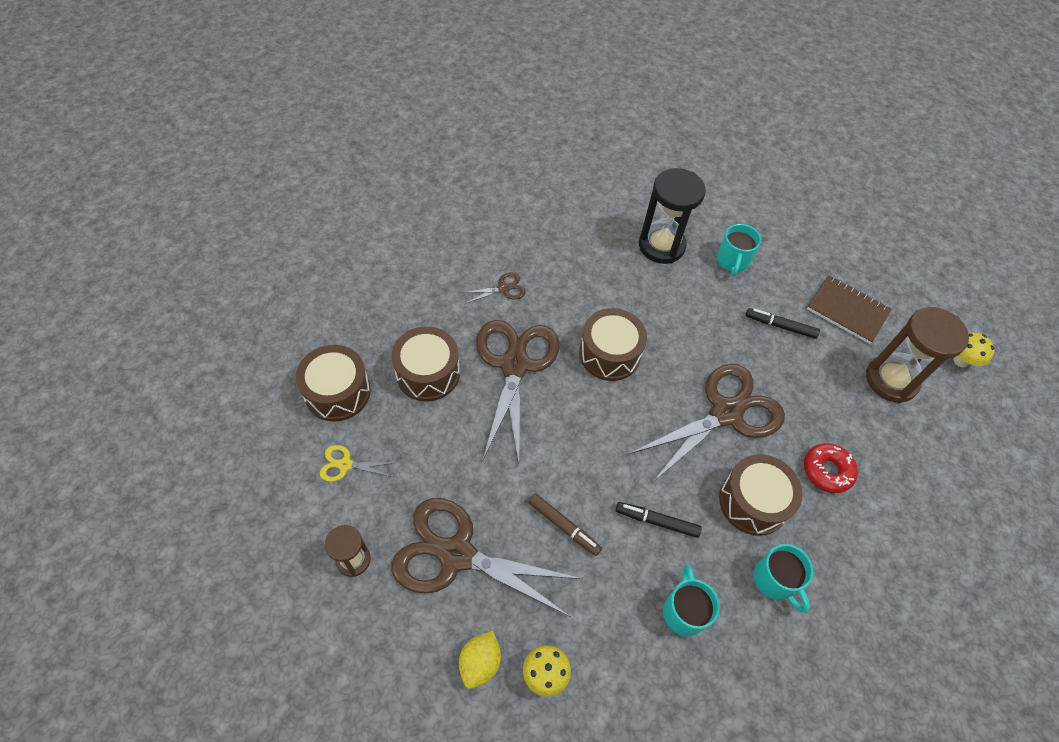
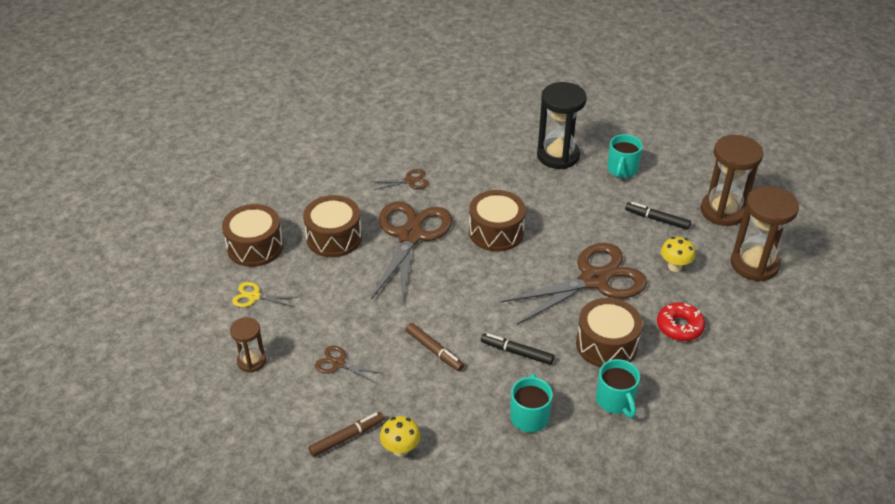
camera: 10 degrees right, 15 degrees down
(456, 554) = (338, 363): brown scissors -> brown scissors, size x0.43
(480, 662) = (347, 437): yellow lemon -> brown marker
(847, 311) = (723, 211): brown notebook -> brown hourglass
(960, 361) = (825, 253): yellow mushroom -> yellow mushroom (674, 266)

